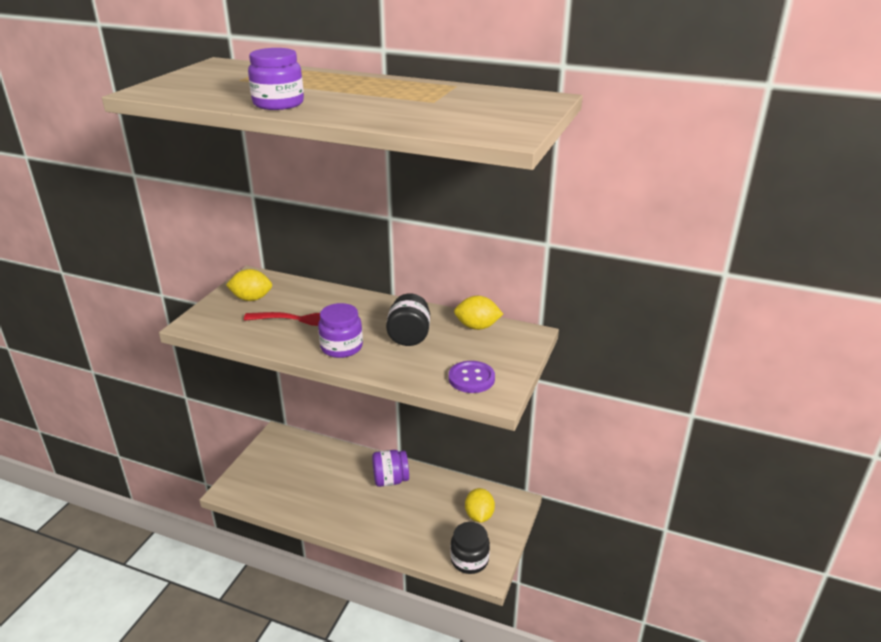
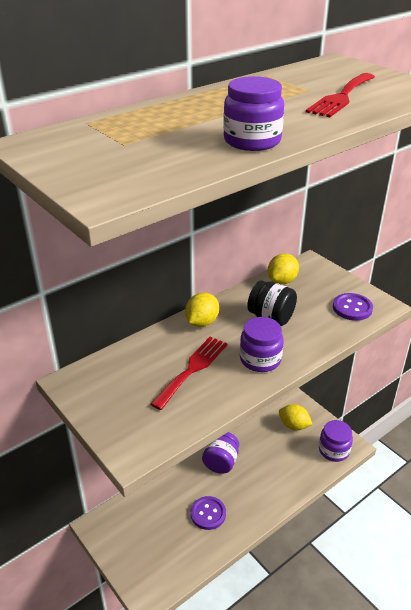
camera: 60 degrees left, 5 degrees up
(251, 298) = (118, 394): yellow lemon -> yellow lemon (202, 322)
(327, 494) = (208, 513): none -> purple button
(427, 112) = (341, 97): none -> red fork
(469, 560) = (334, 450): black jar -> purple jar

